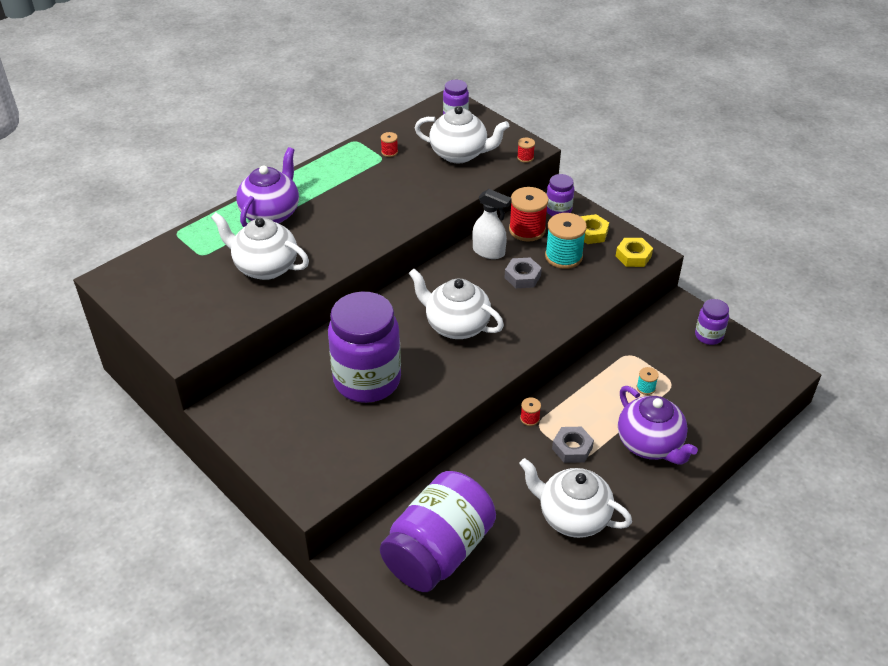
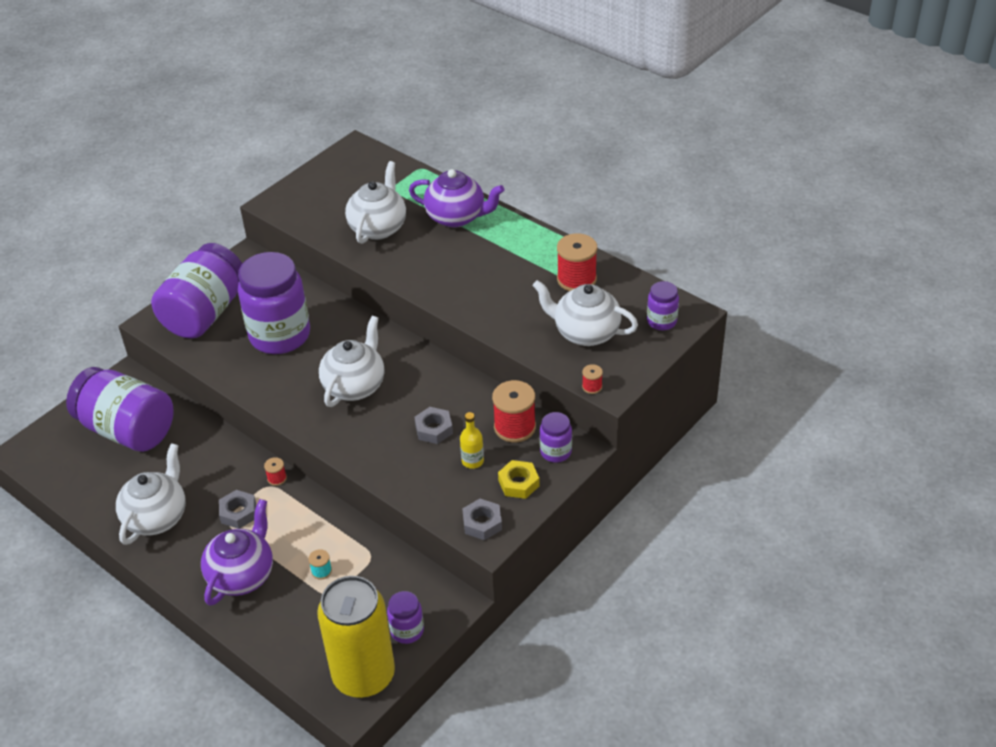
camera: 85 degrees right, 0 degrees up
(310, 445) = (205, 313): none -> purple jar
(389, 152) = (576, 279): red spool -> red spool, size x2.14
(459, 154) = (585, 333): white teapot -> white teapot turned 105 degrees clockwise
(489, 252) = (471, 399): white spray bottle -> none
(563, 256) = (472, 461): turquoise spool -> yellow bottle
(633, 256) = (482, 523): yellow nut -> grey nut
(650, 444) = (242, 575): purple teapot -> purple teapot turned 150 degrees clockwise
(755, 364) = (364, 675): none -> yellow can

